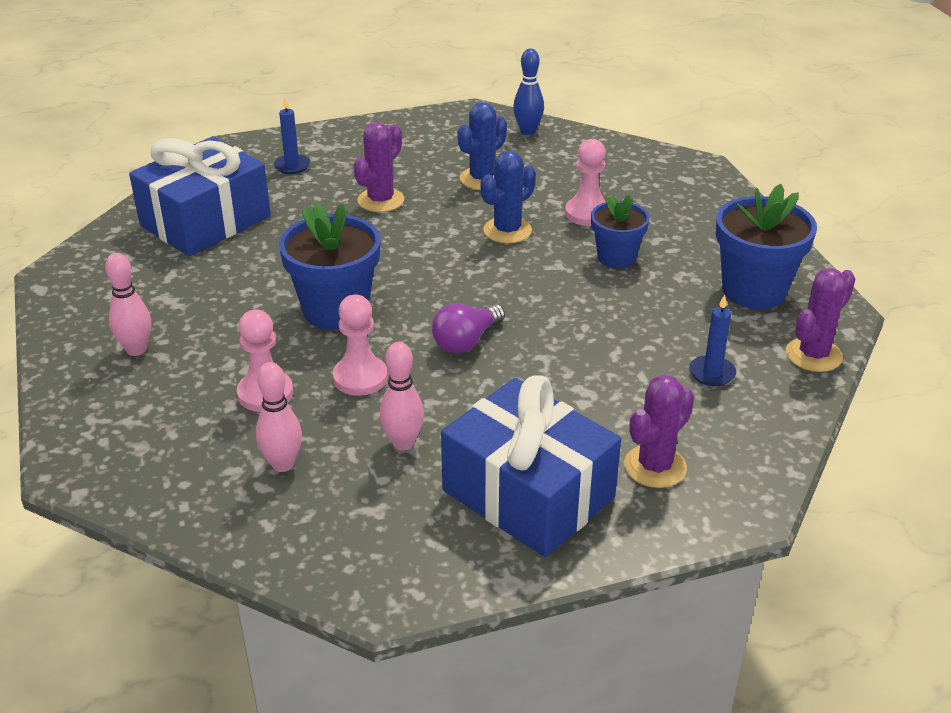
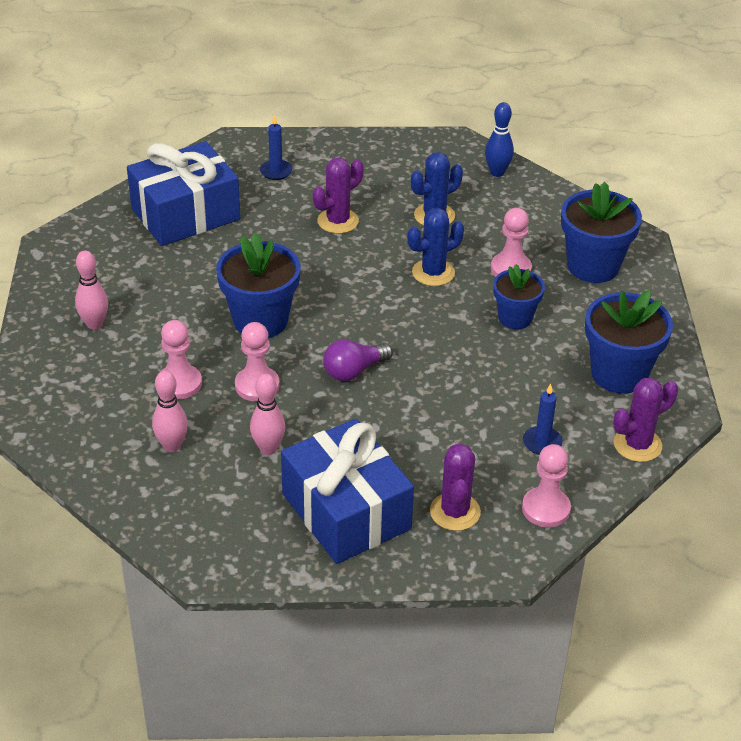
camera: 15 degrees right, 5 degrees up
(655, 466) = (455, 512): purple cactus -> purple cactus turned 60 degrees counterclockwise
(670, 197) = (593, 266): none -> blue flower pot
(754, 441) = (546, 509): none -> pink pawn

